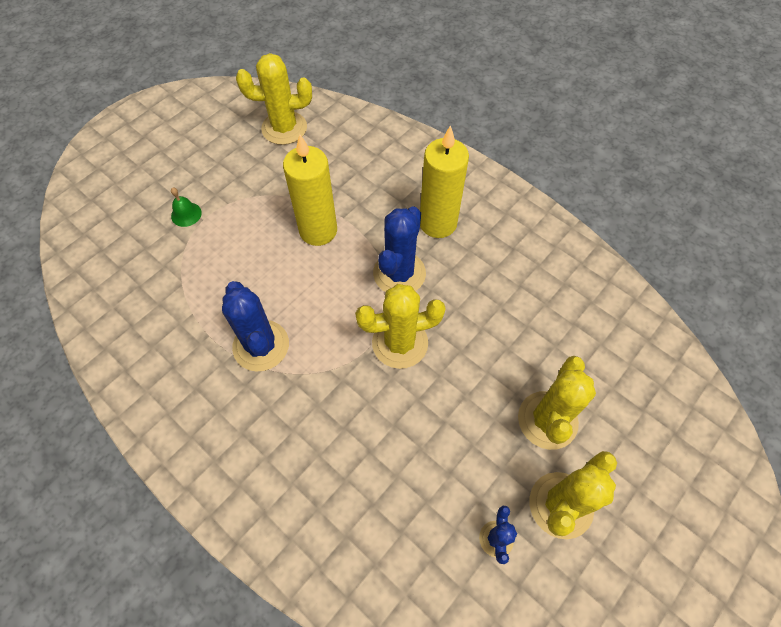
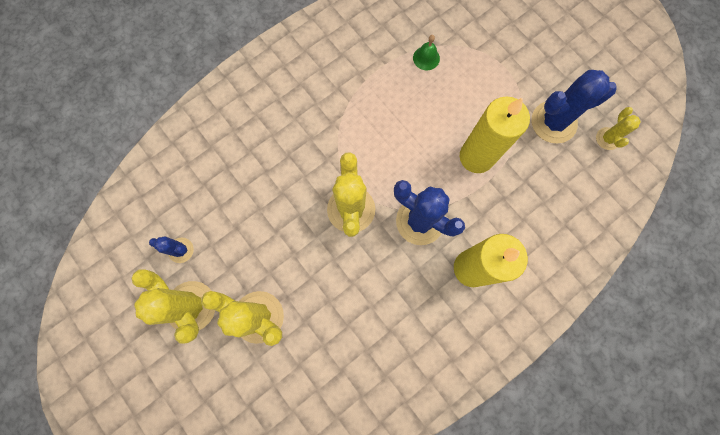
camera: 100 degrees right, 15 degrees up
(186, 214) = (508, 49): green bell -> green bell (426, 58)
(261, 346) = (368, 101): blue cactus -> blue cactus (553, 122)
(284, 128) = (607, 138): yellow cactus -> yellow cactus, size x0.52

